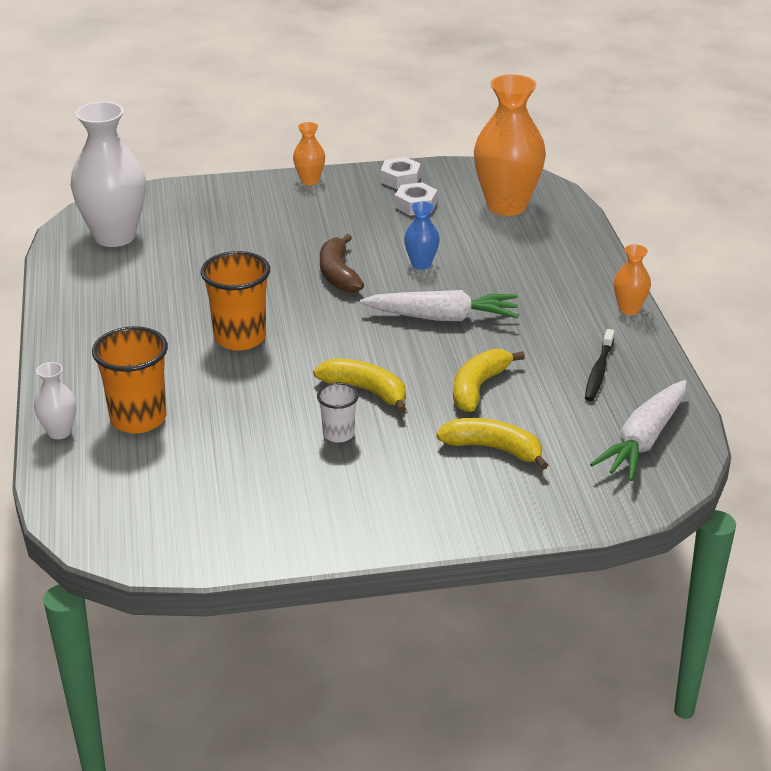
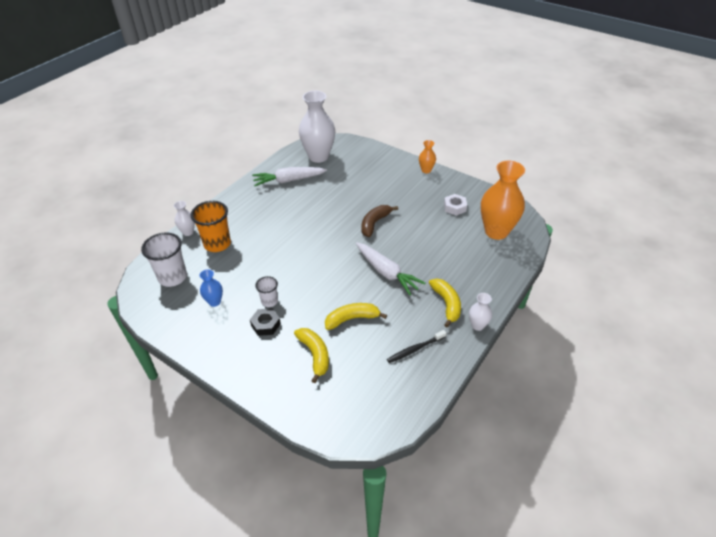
camera: 45 degrees right, 10 degrees up
(137, 495) = (172, 277): none -> white cup
(240, 338) = (298, 230): orange cup -> none
(366, 390) = (307, 288): yellow banana -> yellow banana (446, 304)
(377, 460) = (265, 324): none -> black nut
(400, 179) = (466, 190): white nut -> none
(421, 264) = (415, 239): blue vase -> blue vase (214, 302)
(629, 309) = (477, 325): orange vase -> white vase
(643, 441) = (382, 403): white carrot -> white carrot (288, 180)

